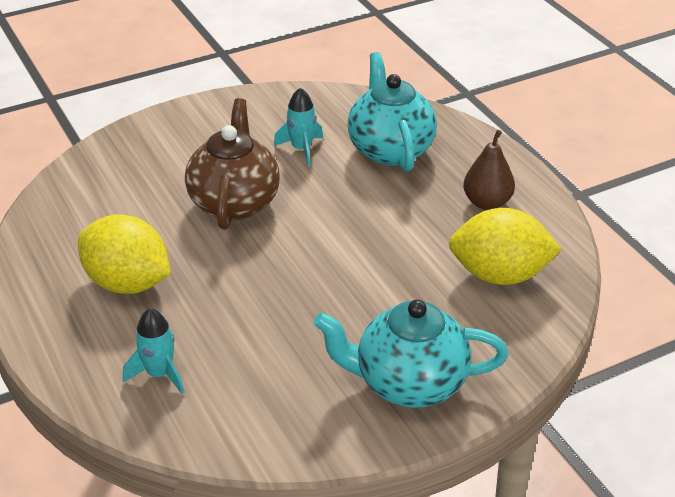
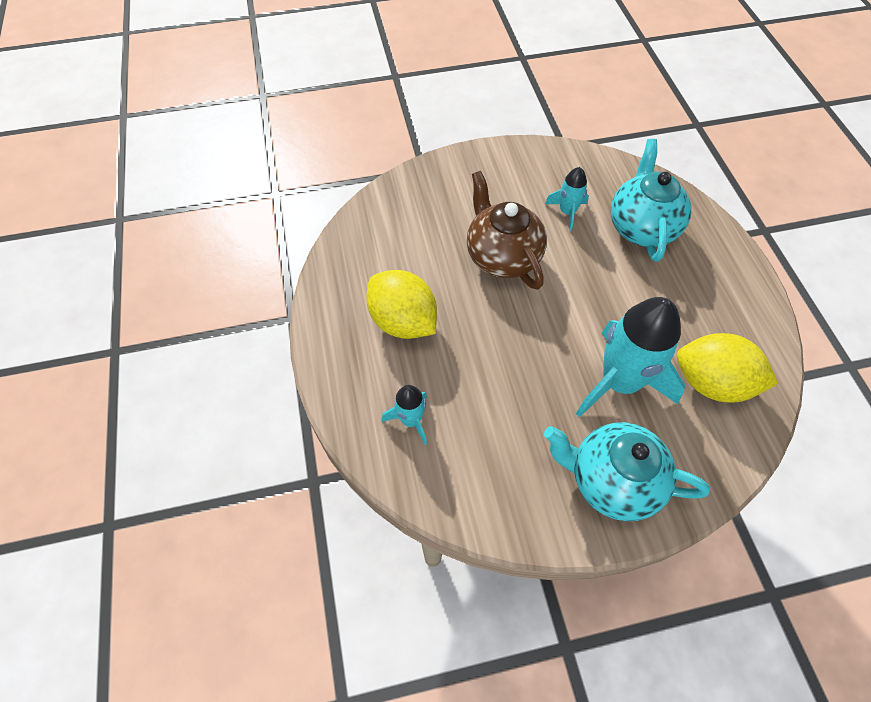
camera: 15 degrees right, 20 degrees up
(234, 202) = (502, 257): brown teapot -> brown teapot turned 45 degrees counterclockwise
(397, 293) = (619, 382): none -> turquoise rocket
(487, 202) = (715, 302): brown pear -> none

